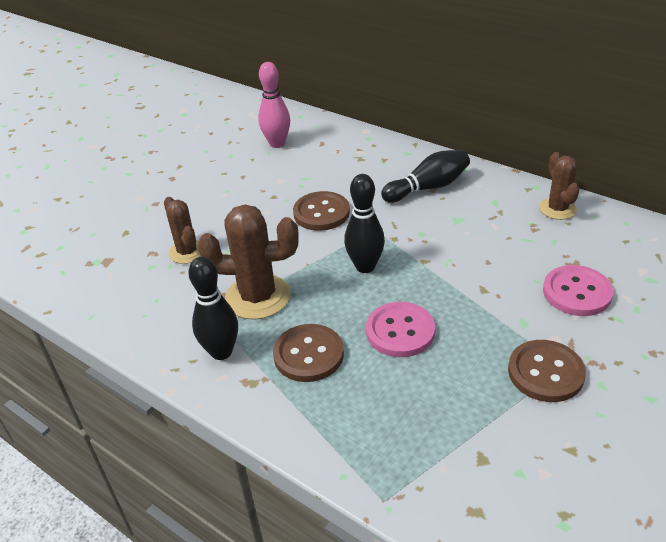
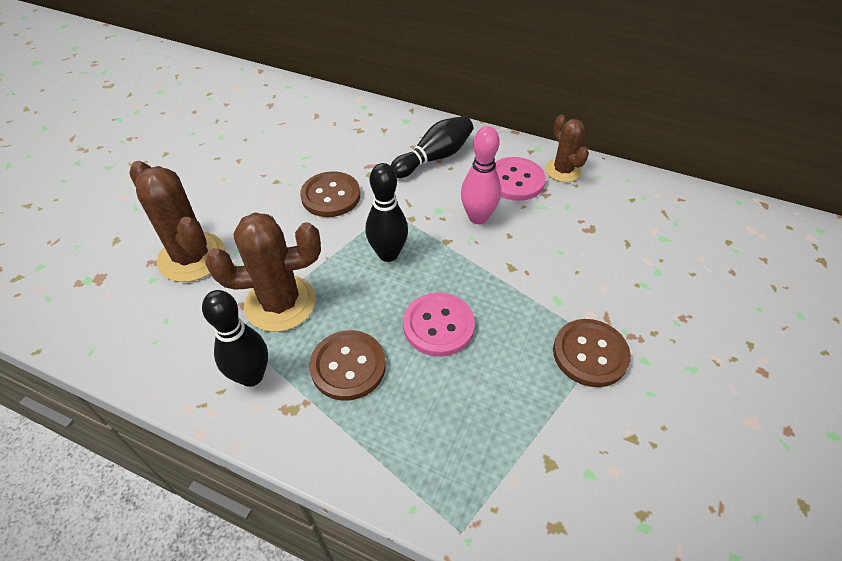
camera: 15 degrees left, 10 degrees up
(187, 252) = (192, 257): brown cactus -> brown cactus, size x1.63
(277, 143) = (269, 119): pink bowling pin -> pink bowling pin (478, 217)
(577, 292) = (600, 260): pink button -> pink button (515, 180)

